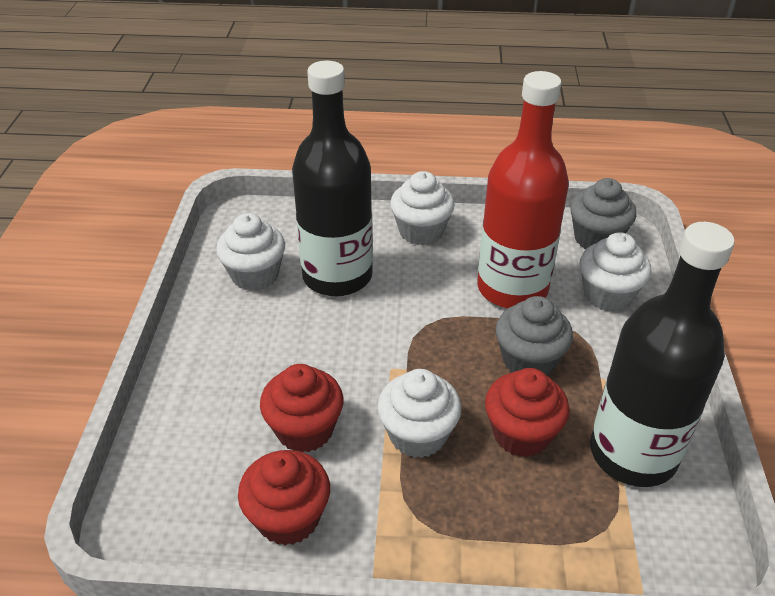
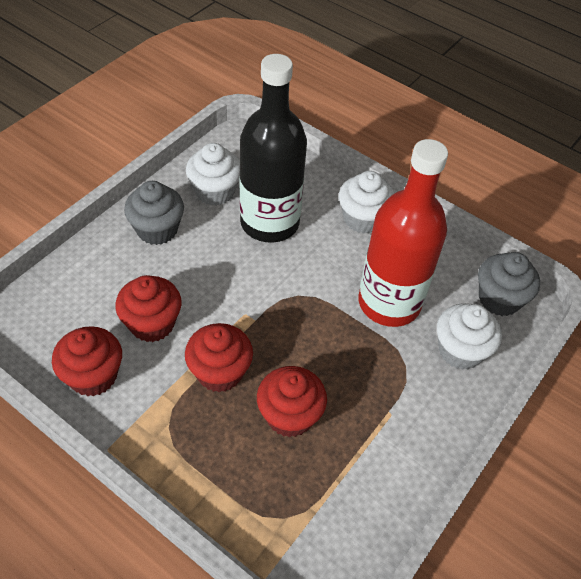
camera: 30 degrees right, 10 degrees up
(418, 435) = (219, 372): white cupcake -> red cupcake
(528, 360) = (347, 366): grey cupcake -> grey cupcake (157, 230)
(633, 454) = (355, 480): black bottle -> none

